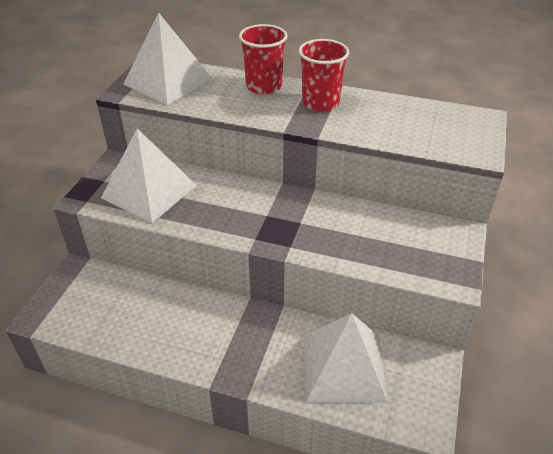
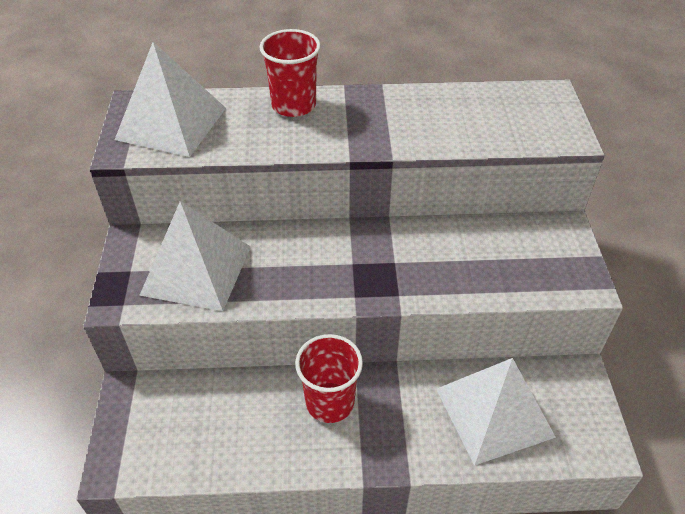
camera: 20 degrees left, 5 degrees up
(320, 103) = (371, 113): red cup -> red cup (330, 402)

